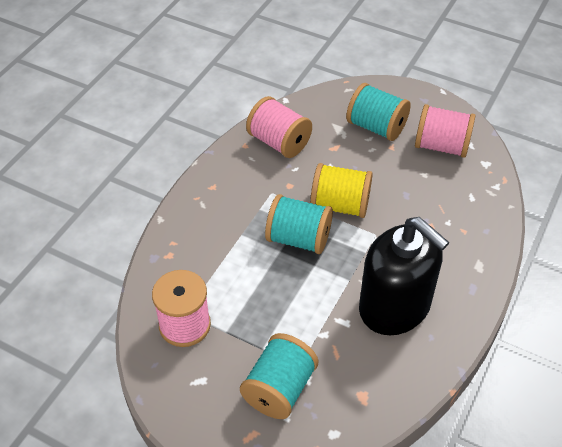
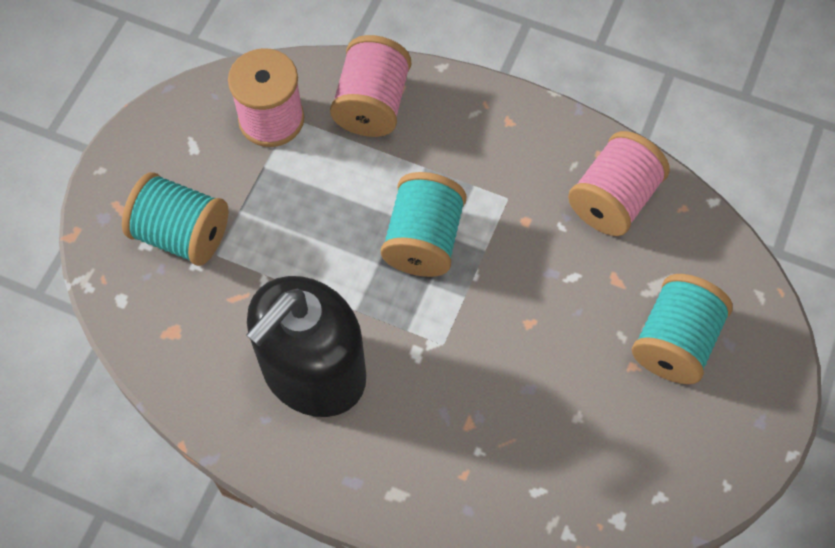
camera: 85 degrees right, 15 degrees up
(340, 205) = (494, 292): yellow spool -> none
(441, 146) = (647, 446): pink spool -> pink spool (372, 104)

